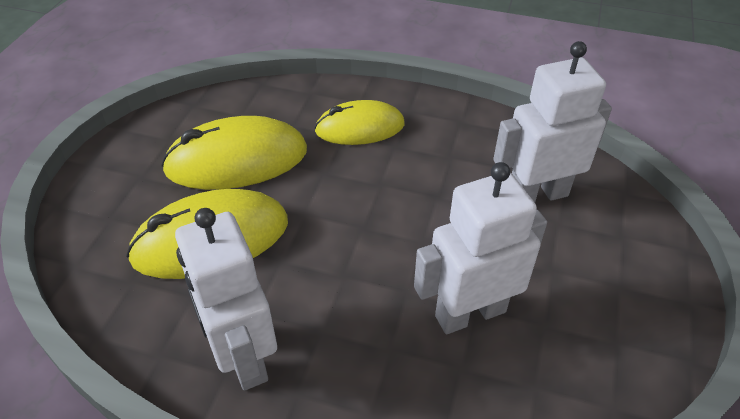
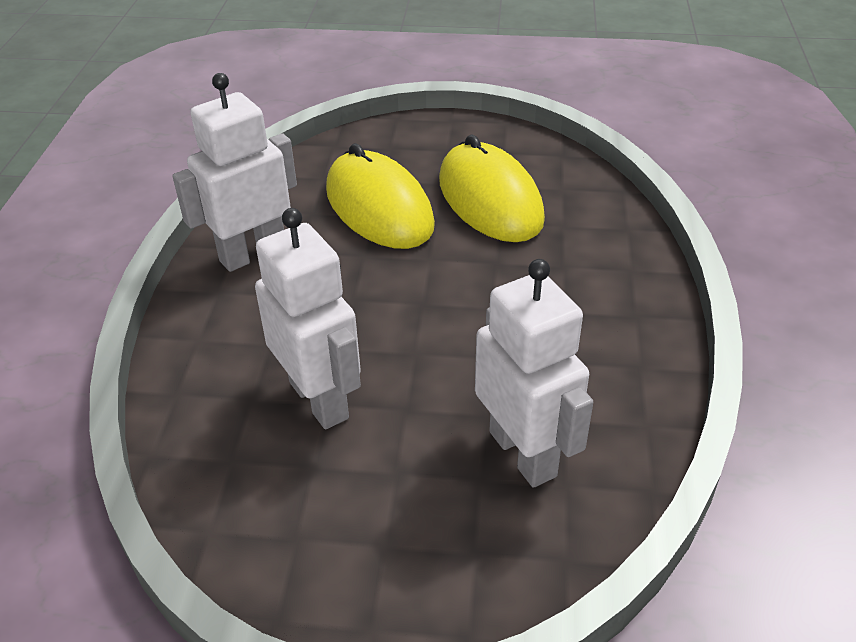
camera: 80 degrees right, 5 degrees down
(360, 128) = (582, 277): yellow mouse -> none

